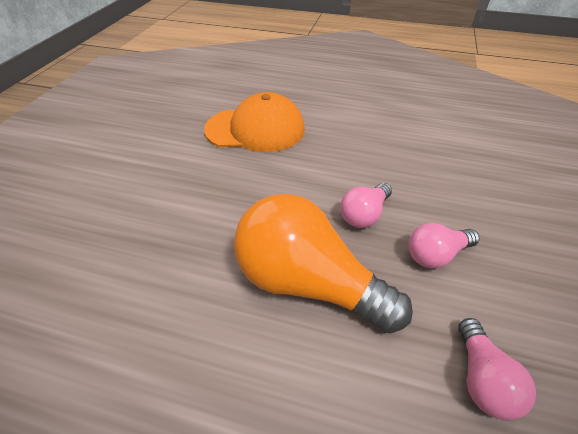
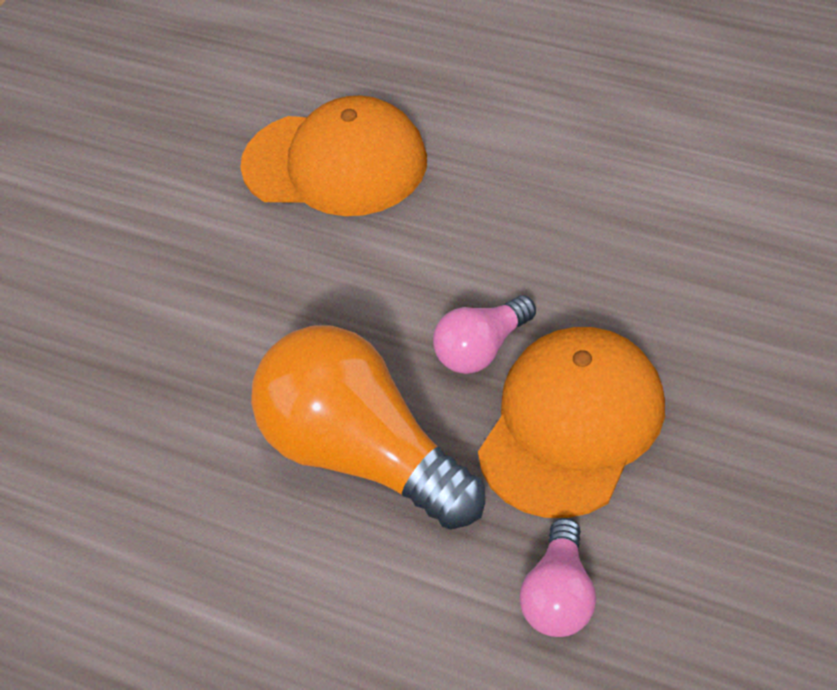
camera: 15 degrees right, 5 degrees up
(436, 255) = (572, 425): pink light bulb -> orange cap

